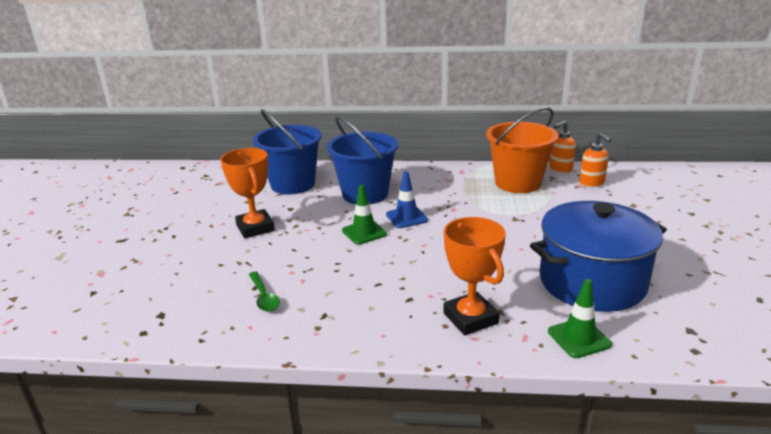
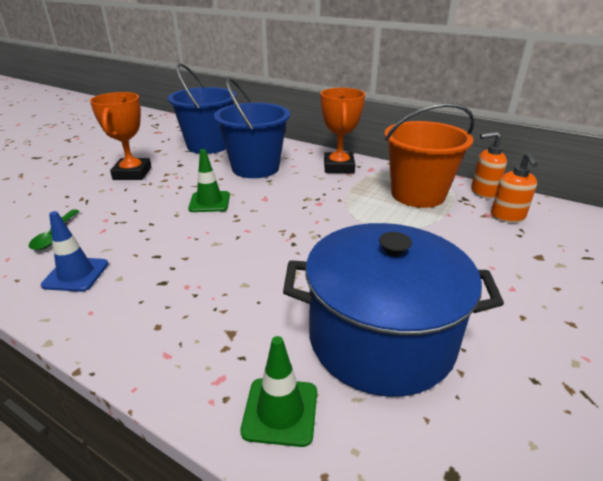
camera: 25 degrees right, 5 degrees up
(406, 217) = (264, 199): blue traffic cone -> blue traffic cone (76, 274)
(470, 318) = (191, 328): orange trophy -> orange trophy (338, 167)

